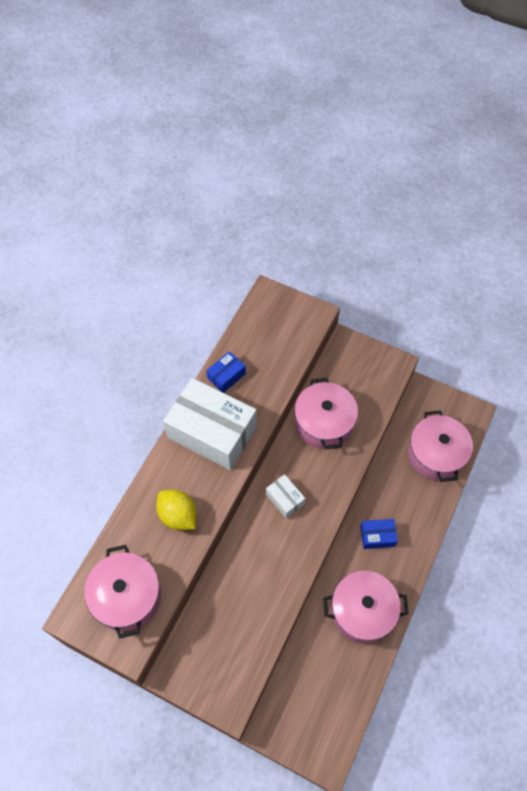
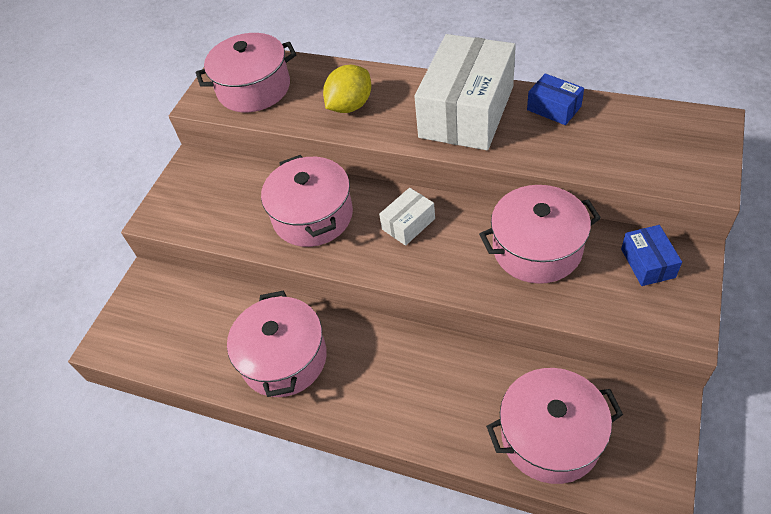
camera: 90 degrees right, 10 degrees down
(261, 568) = (312, 216): none -> pink pot
(377, 536) = (392, 365): blue box -> blue box (647, 263)

